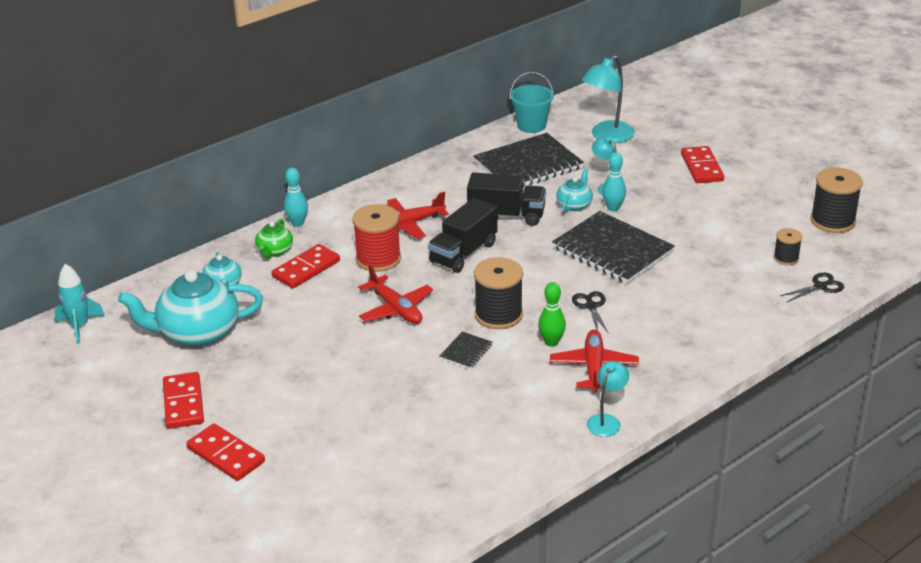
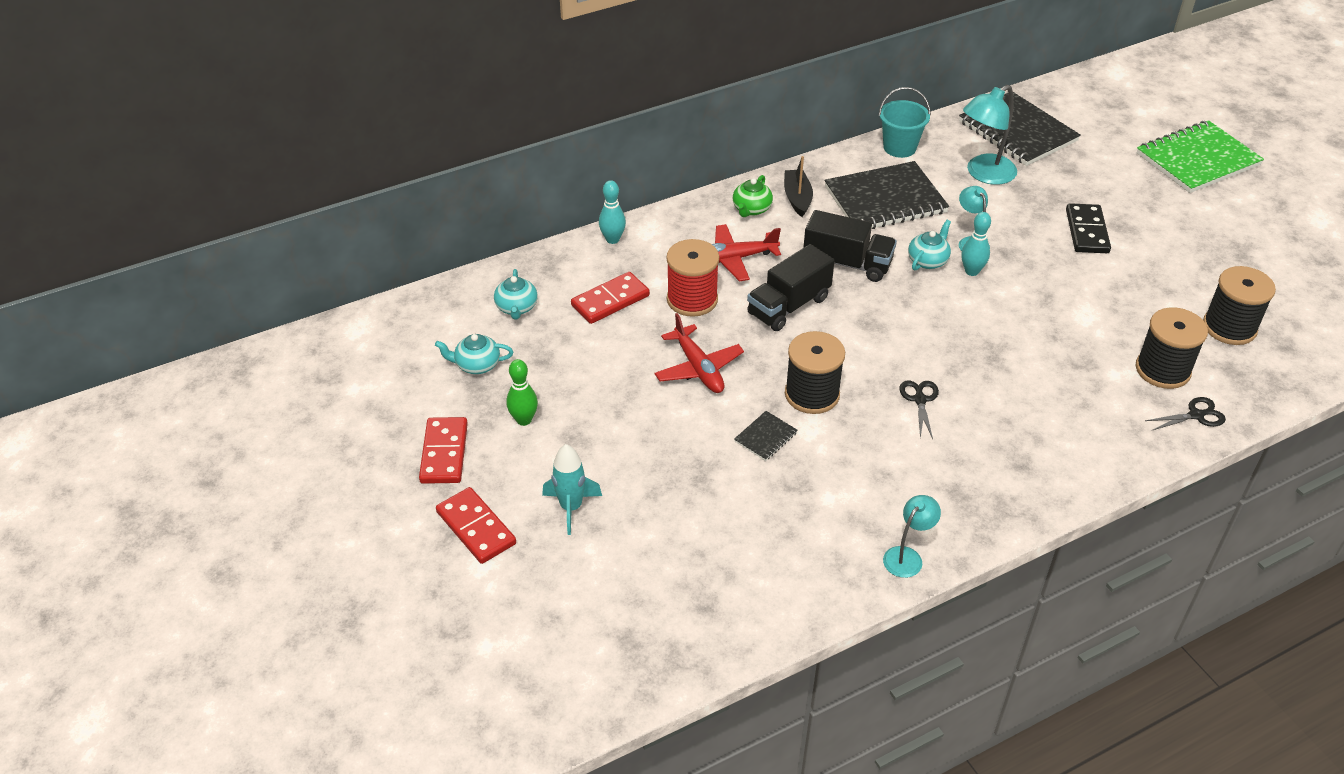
camera: 10 degrees right, 10 degrees up
(79, 326) = (354, 337): turquoise rocket -> turquoise rocket (571, 507)
(197, 333) = (476, 365): turquoise teapot -> turquoise teapot, size x0.50
(275, 251) = (580, 272): green teapot -> green teapot (751, 209)
(452, 173) = (797, 198): none -> black boat
(551, 342) = (864, 440): green bowling pin -> green bowling pin (524, 420)
(593, 367) = (906, 482): red plane -> none
(612, 250) = (959, 328): black notebook -> black notebook (1017, 131)
(701, 167) = (1086, 231): red domino -> black domino
(780, 105) = (1197, 159): none -> green notebook
(786, 258) = (1162, 370): black spool -> black spool, size x1.83

